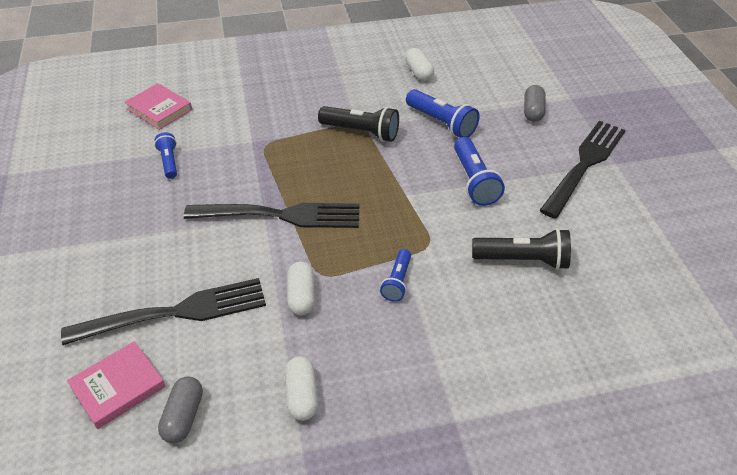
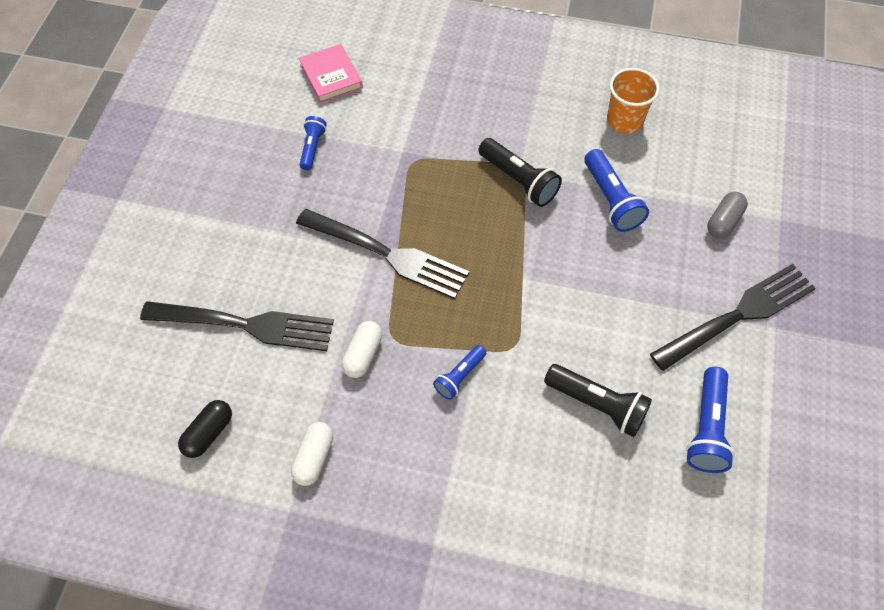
camera: 25 degrees right, 15 degrees up
(118, 387) = (169, 380): pink book -> none
(183, 416) = (208, 433): grey capsule -> black capsule
(419, 72) = (624, 120): white capsule -> orange cup
(474, 181) = (603, 289): blue flashlight -> blue flashlight (707, 428)

